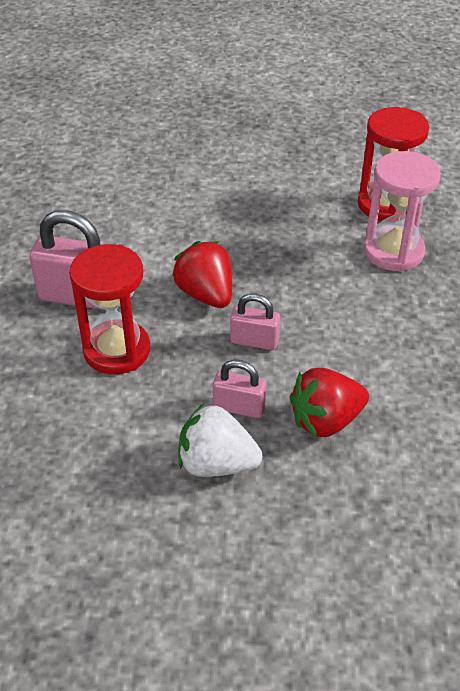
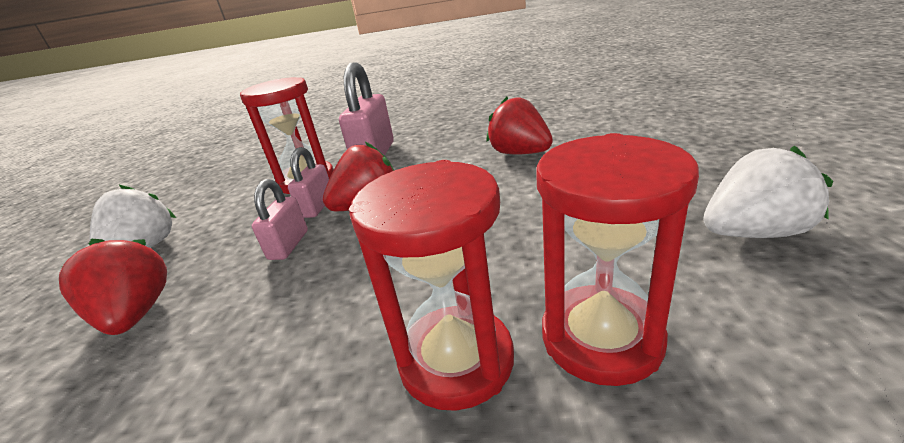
camera: 90 degrees right, 15 degrees down
(153, 197) = (520, 153): none -> red strawberry
(239, 407) = (201, 250): pink padlock -> pink padlock (317, 206)
(317, 137) = (753, 232): none -> white strawberry
(393, 252) = (456, 360): pink hourglass -> red hourglass

